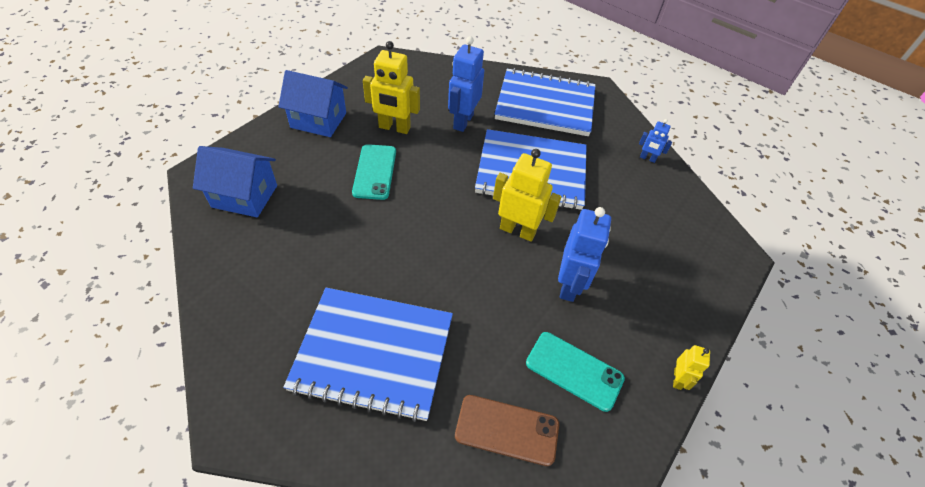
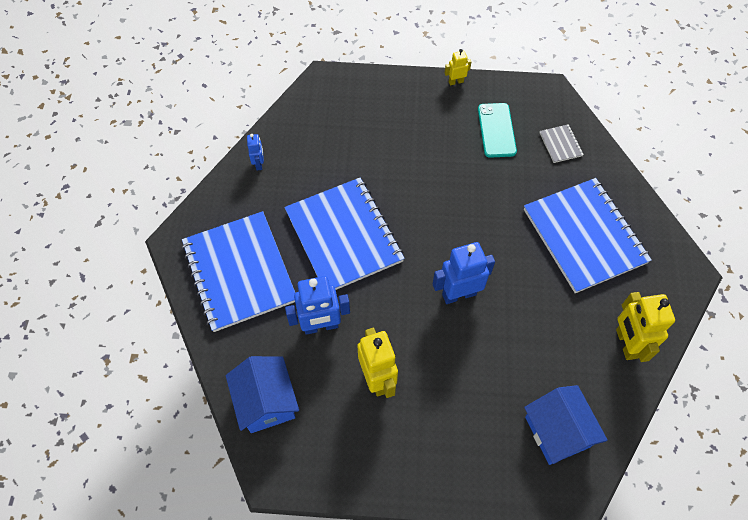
camera: 120 degrees left, 10 degrees up
(318, 120) = (423, 456): blue house -> blue house (266, 402)
(374, 172) = (444, 352): turquoise phone -> none
(507, 430) = (560, 144): brown phone -> grey notebook
(517, 230) = (416, 212): yellow robot -> yellow robot (626, 343)
(569, 285) = (437, 159): blue robot -> blue robot (459, 294)

